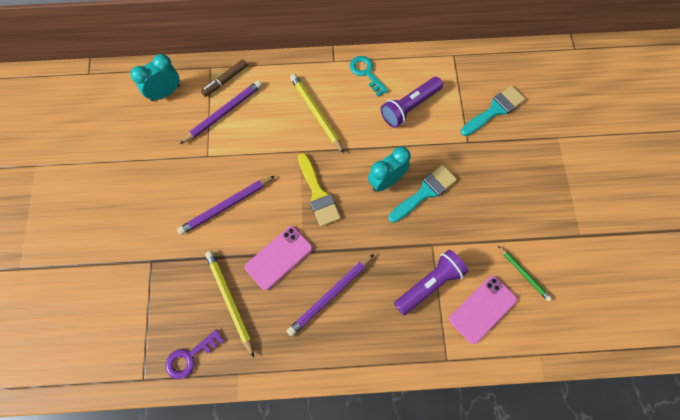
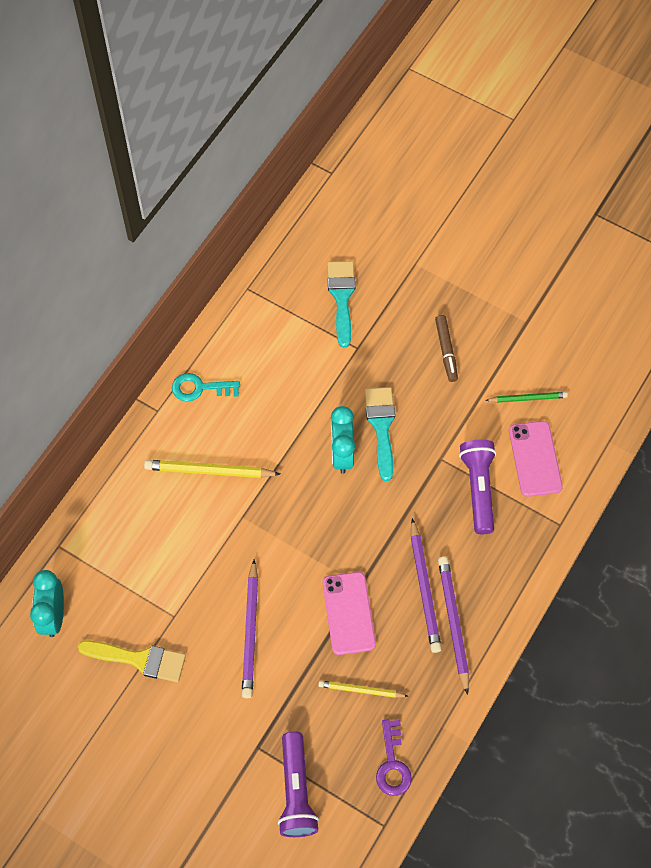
camera: 55 degrees left, 5 degrees down
(223, 113) = (132, 566): purple pencil -> purple pencil (453, 622)
(225, 80) = (90, 540): brown marker -> brown marker (446, 351)
(230, 301) = (361, 690): yellow pencil -> yellow pencil, size x0.62
(318, 194) = (306, 530): yellow brush -> yellow brush (139, 659)
(409, 107) = (275, 374): purple flashlight -> purple flashlight (296, 791)

